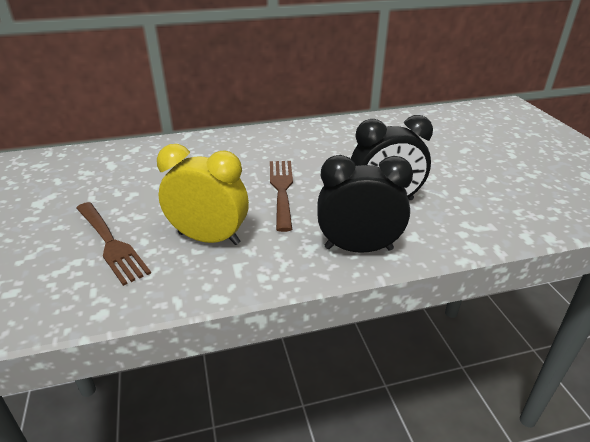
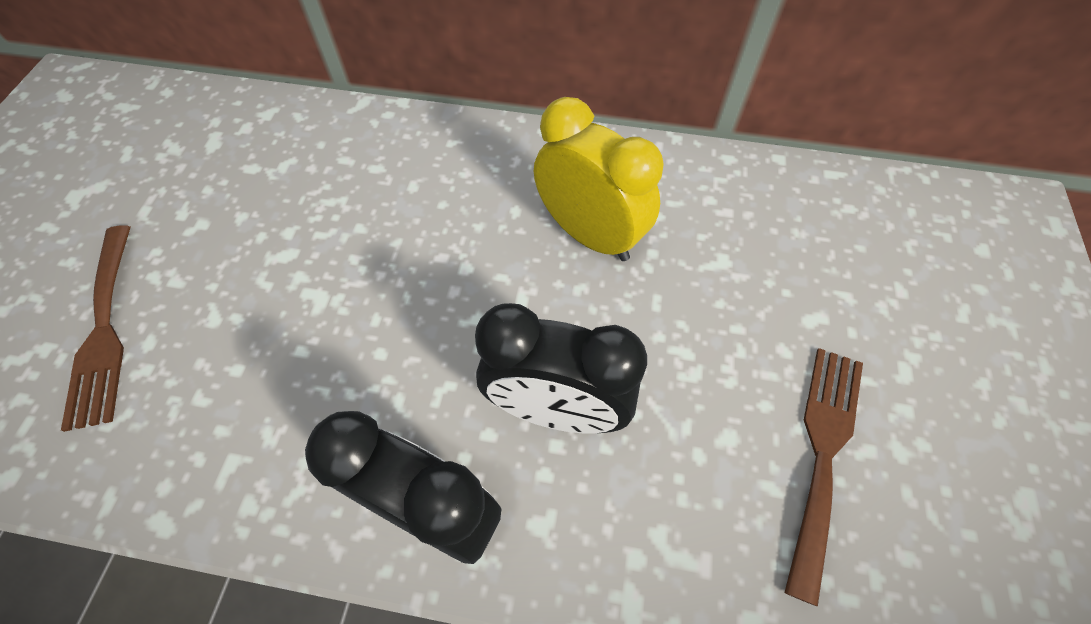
camera: 25 degrees right, 25 degrees up
(209, 238) = (232, 378): yellow clock -> yellow clock (590, 235)
(281, 190) = (411, 303): brown fork -> brown fork (822, 453)

